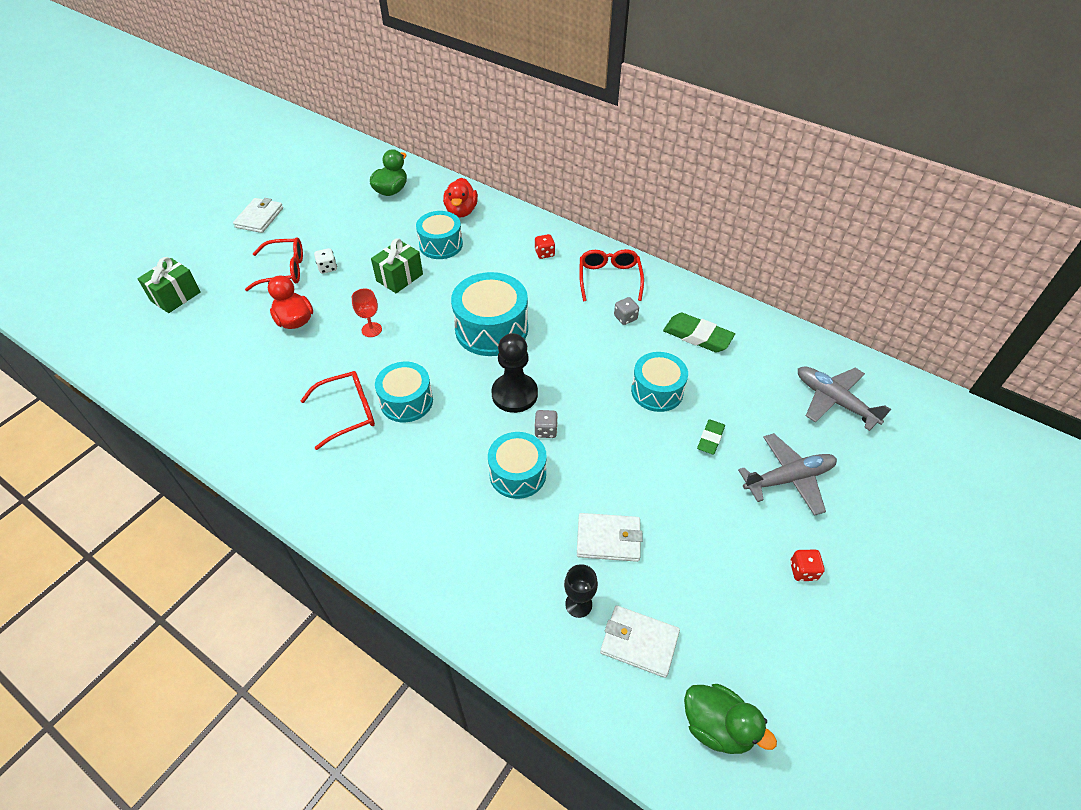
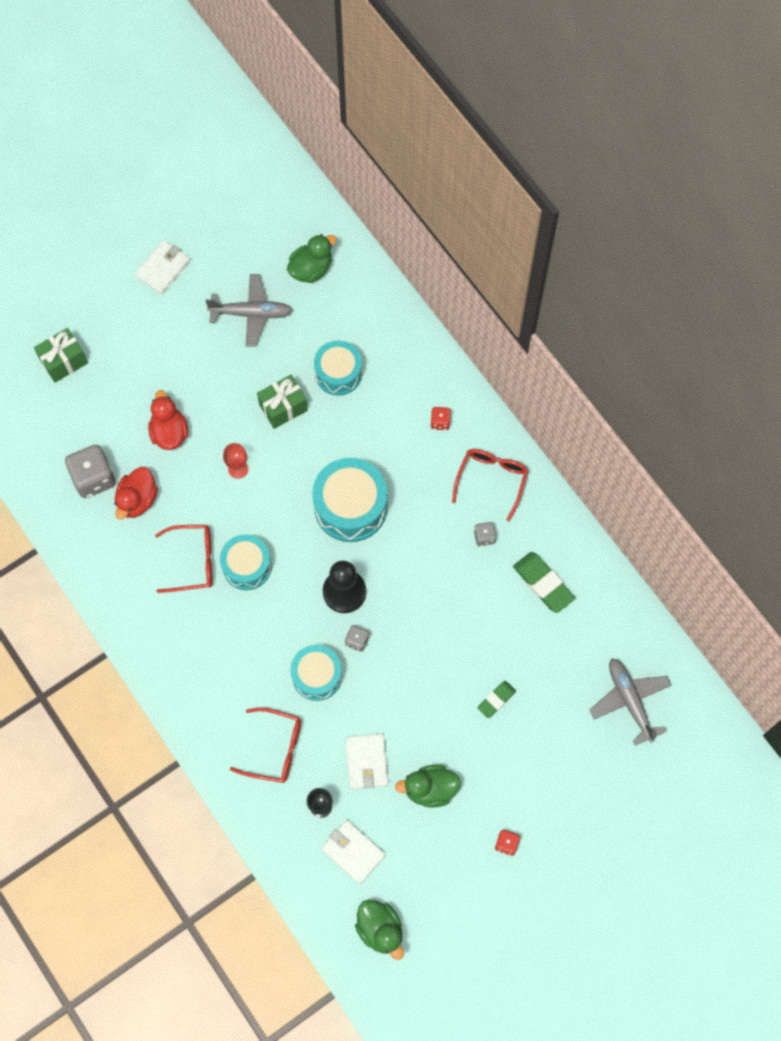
camera: 20 degrees right, 20 degrees up
(223, 374) = (94, 478): none -> grey dice
(284, 270) = (173, 358): red glasses -> red glasses (275, 748)
(327, 268) = (216, 369): white dice -> none
(461, 211) = (376, 328): red duck -> red duck (137, 500)
(608, 539) = (366, 762): white wallet -> white wallet turned 60 degrees clockwise
(657, 391) = (474, 633): turquoise drum -> none
(690, 543) = (430, 789): none -> green duck
(789, 478) = (542, 762): grey plane -> grey plane (252, 313)

